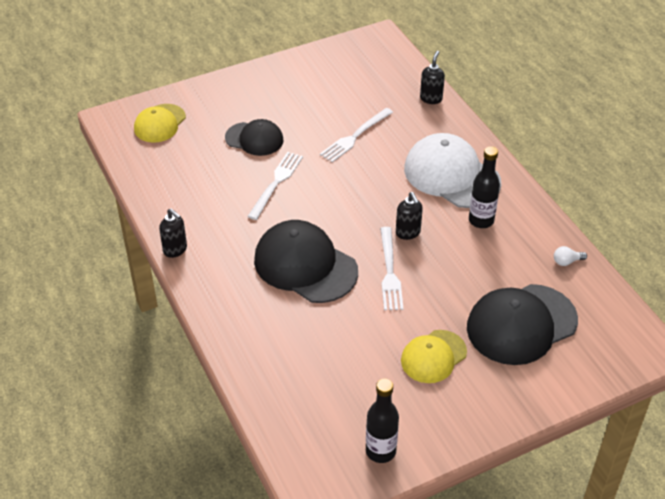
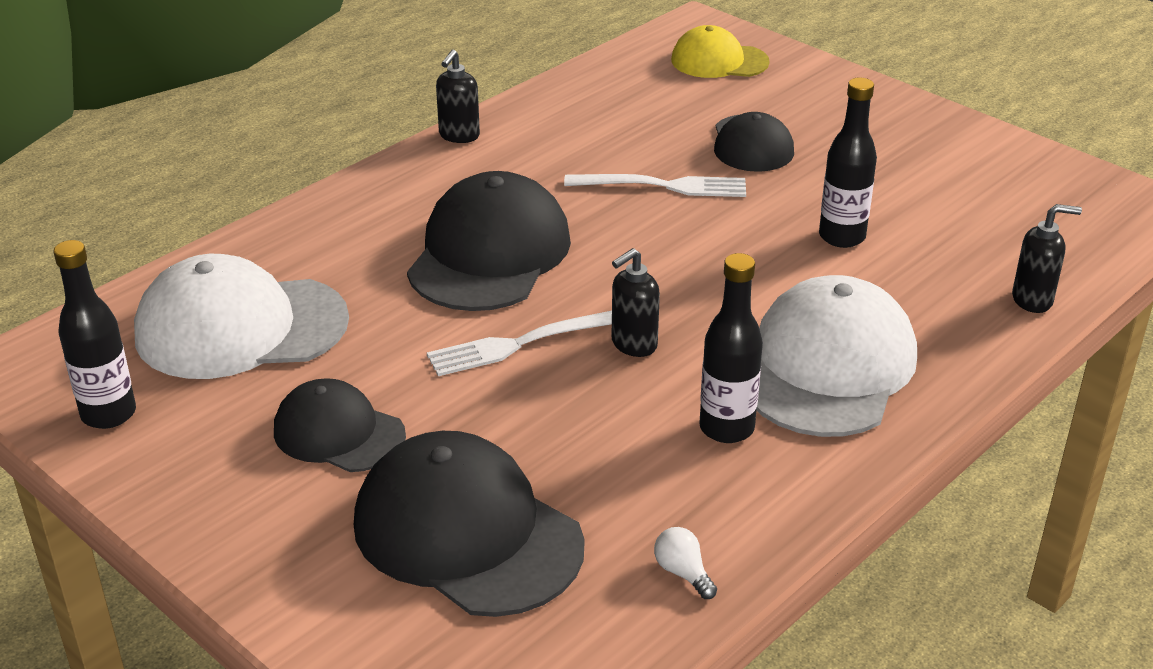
camera: 70 degrees right, 10 degrees down
(325, 382) = (240, 327): none -> white cap
(354, 137) = (842, 237): white fork -> black bottle
(433, 356) = (338, 433): yellow cap -> black cap

